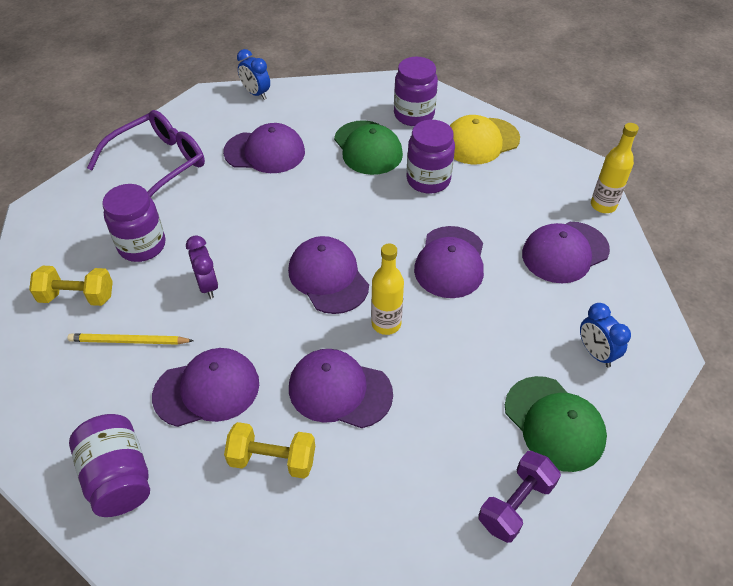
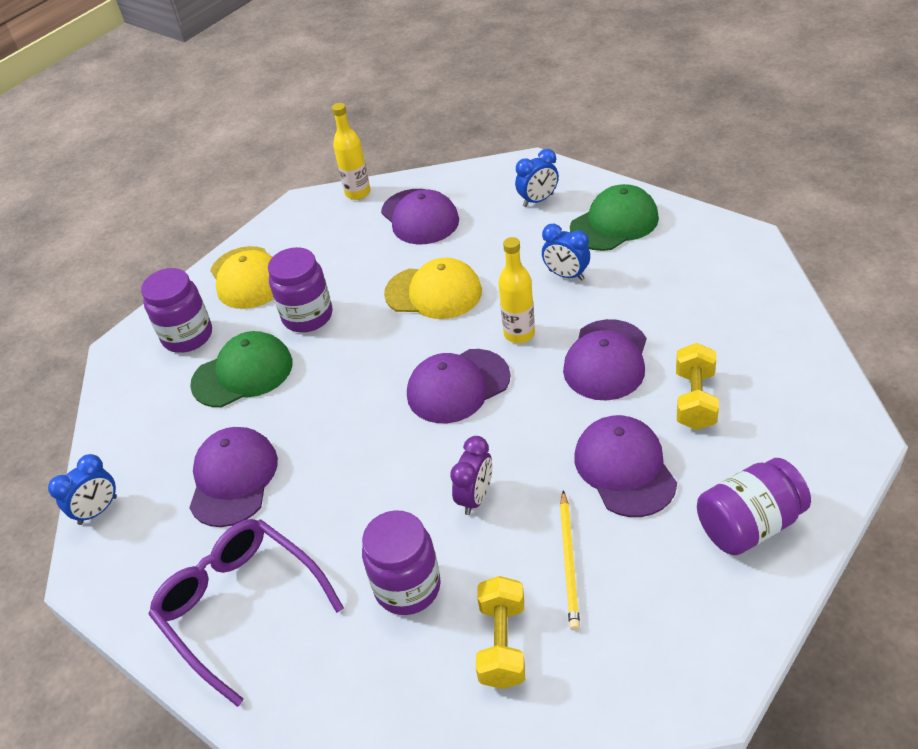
camera: 85 degrees left, 5 degrees down
(207, 285) = (475, 497): purple clock -> purple clock turned 135 degrees clockwise
(450, 262) = (433, 292): purple cap -> yellow cap
(467, 369) = (566, 275): none -> blue clock
(515, 504) = (695, 243): purple dumbbell -> none

